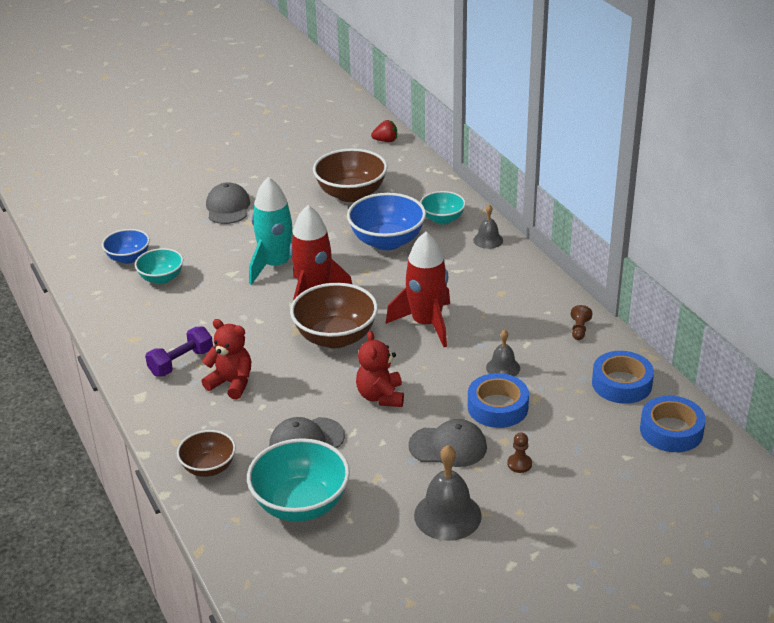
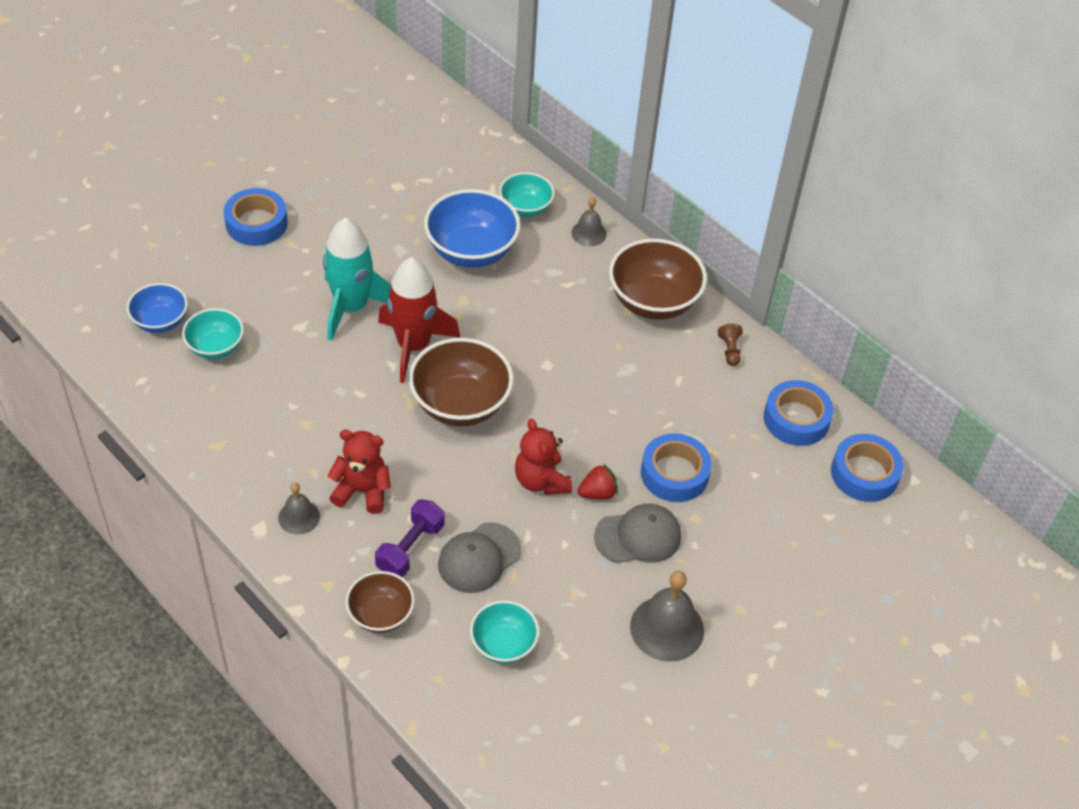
camera: 20 degrees left, 15 degrees up
(181, 362) = (290, 471): purple dumbbell -> purple dumbbell (410, 548)
(228, 207) = (256, 223): grey cap -> blue tape
(301, 504) = (503, 644): turquoise bowl -> turquoise bowl, size x0.60
(351, 194) = (403, 182): brown bowl -> brown bowl (653, 301)
(386, 141) = (416, 91): red strawberry -> red strawberry (597, 493)
(426, 324) = (558, 368): red rocket -> none
(503, 368) = (663, 418): grey bell -> grey bell (299, 517)
(519, 464) = (721, 546): brown pawn -> none

